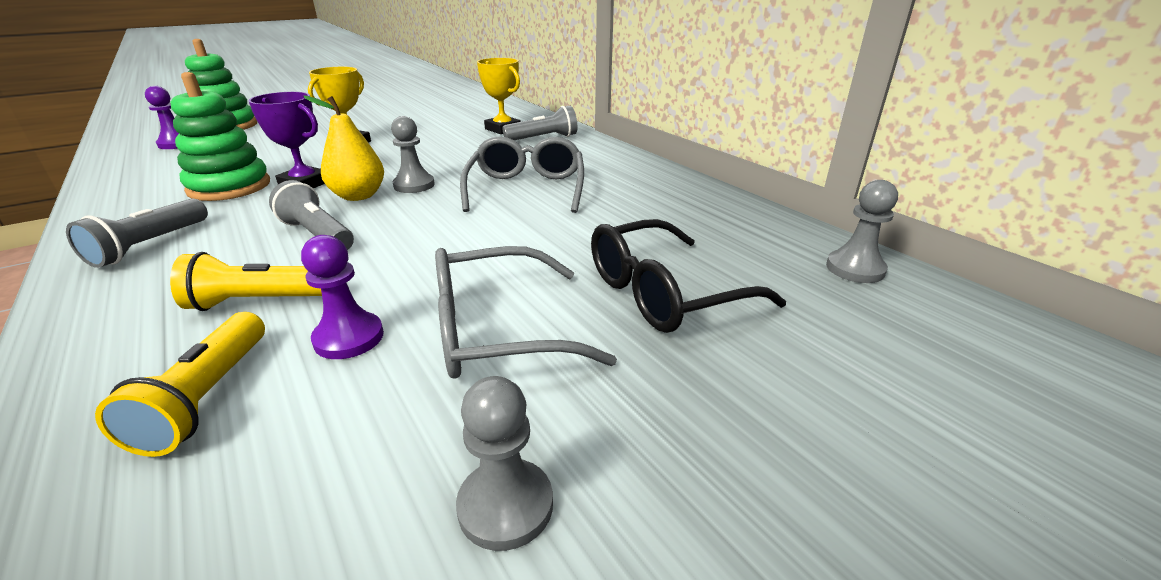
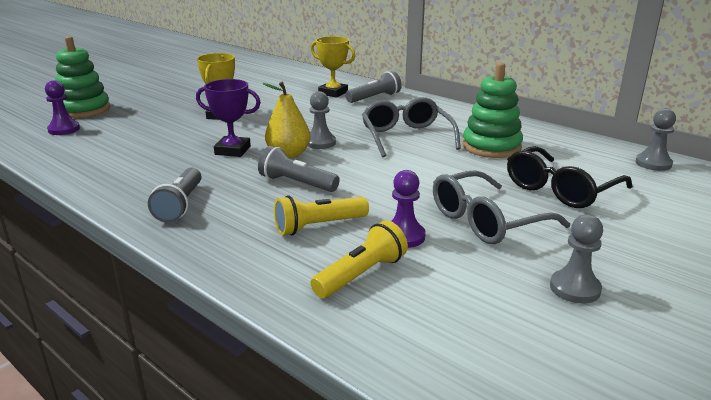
camera: 15 degrees left, 5 degrees down
(206, 398) = (361, 275): yellow flashlight -> yellow flashlight turned 120 degrees counterclockwise
(229, 187) = (173, 159): green stacking toy -> green stacking toy (491, 147)

